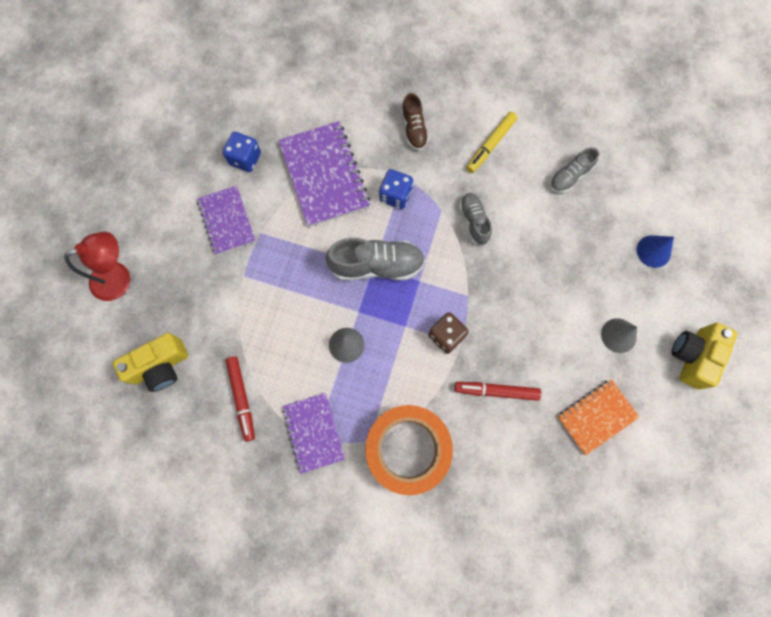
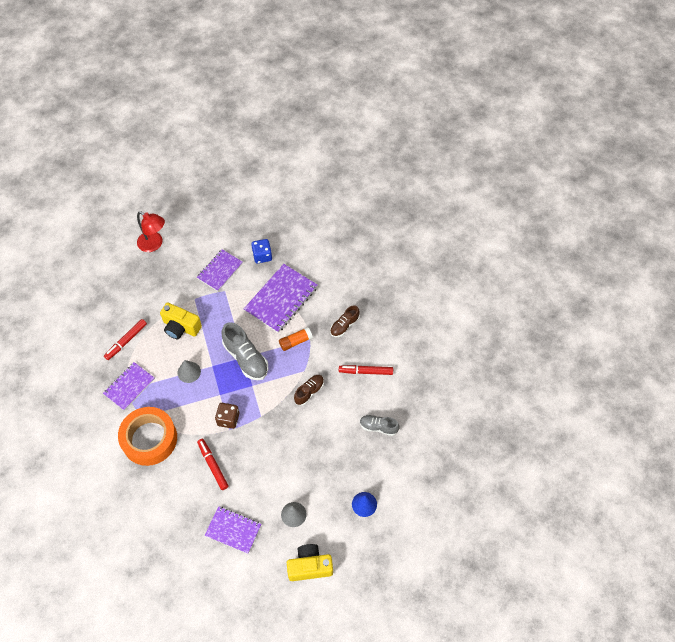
camera: 55 degrees right, 15 degrees down
(160, 366) = (119, 293): yellow camera -> yellow camera (181, 327)
(395, 195) = (295, 342): blue dice -> orange glue stick
(474, 221) = (309, 392): grey shoe -> brown shoe
(490, 145) = (366, 371): yellow marker -> red marker
(596, 417) = (233, 530): orange notebook -> purple notebook

